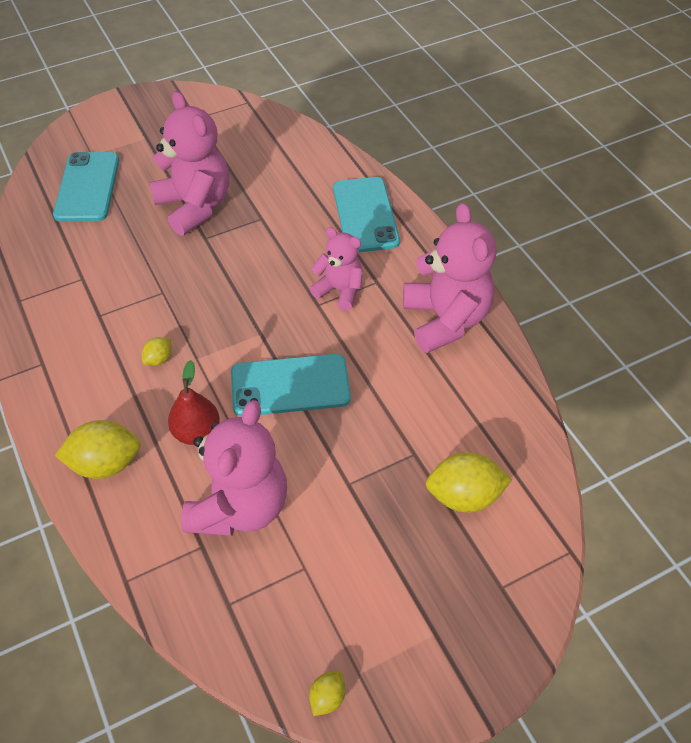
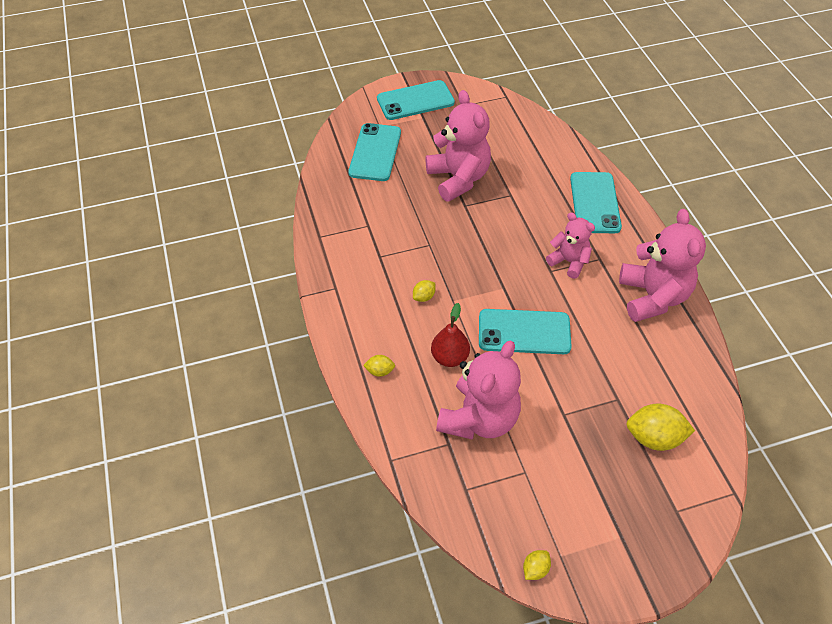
camera: 10 degrees right, 0 degrees up
(105, 464) = (380, 371): yellow lemon -> yellow lemon, size x0.51
(136, 119) = (415, 101): none -> turquoise phone

